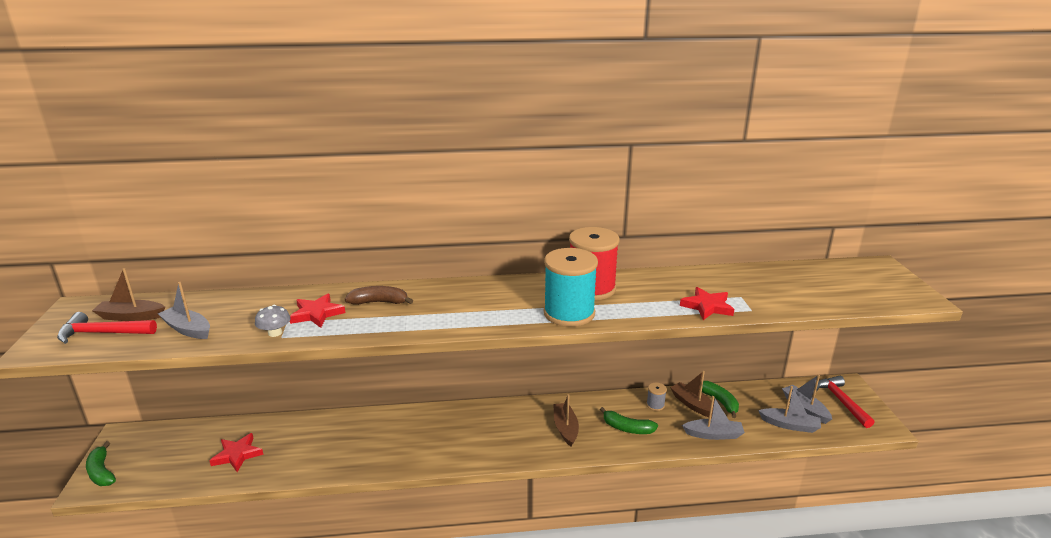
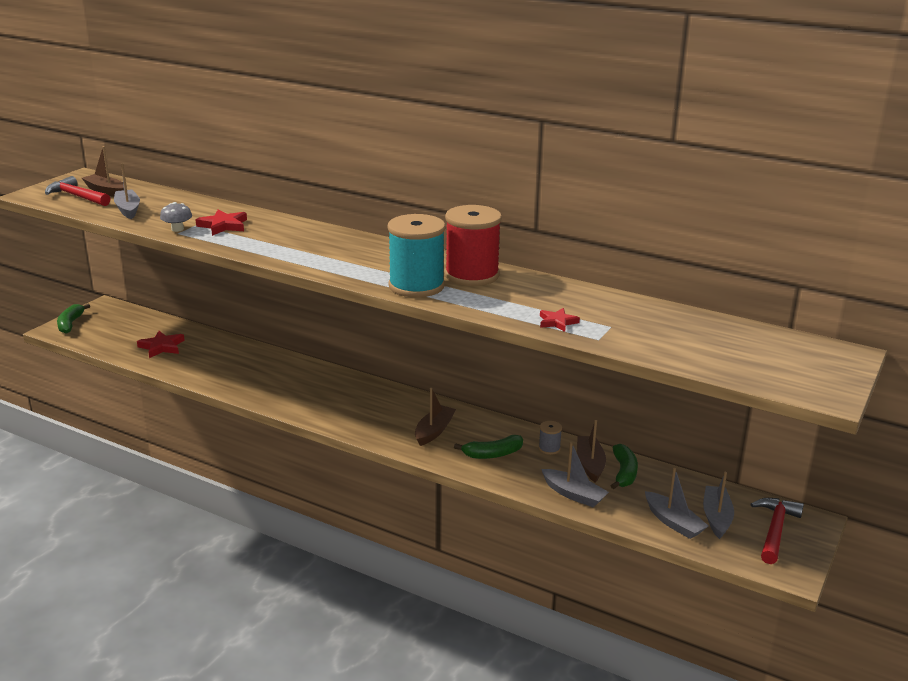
camera: 35 degrees right, 0 degrees up
(379, 302) = (279, 232): brown banana -> none
(627, 428) = (492, 454): green banana -> green banana turned 75 degrees counterclockwise
(707, 306) = (557, 322): red star -> red star, size x0.66

